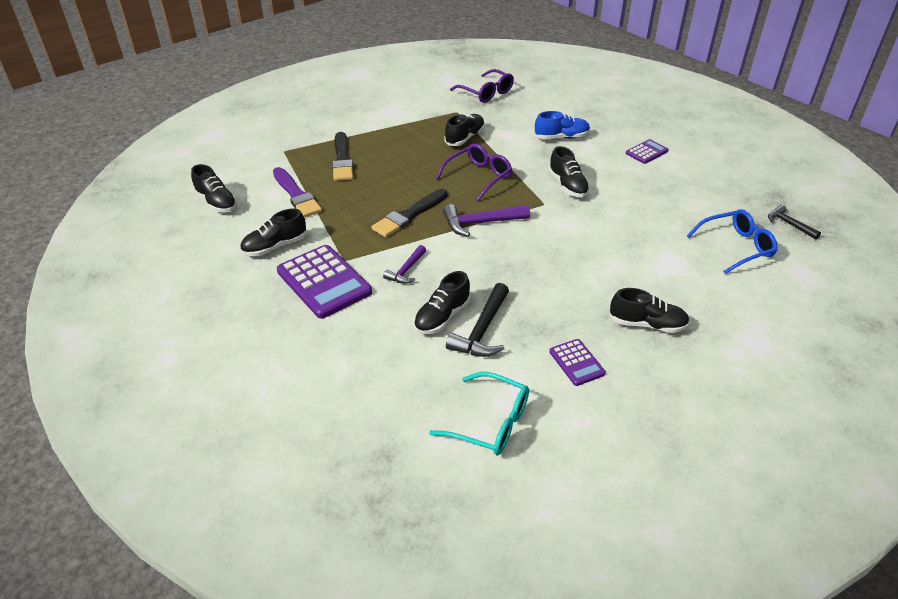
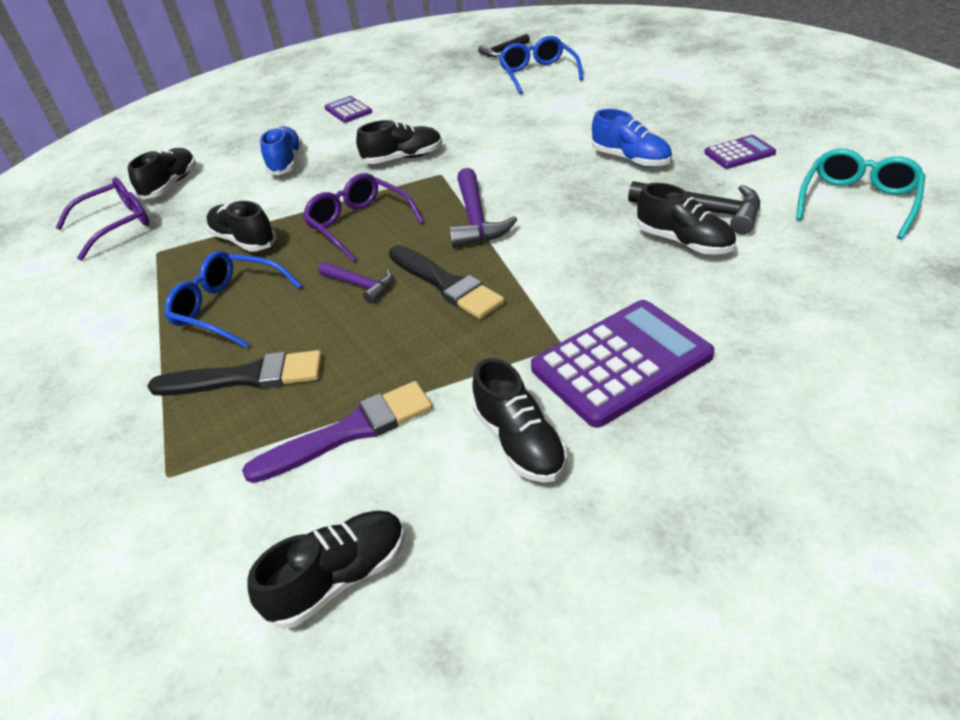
camera: 80 degrees left, 0 degrees up
(399, 145) = (229, 307): none -> blue glasses
(406, 270) = (585, 278): purple hammer -> purple hammer (360, 285)
(565, 297) = (630, 159): none -> blue shoe
(647, 324) = (667, 117): black shoe -> black shoe (171, 185)

